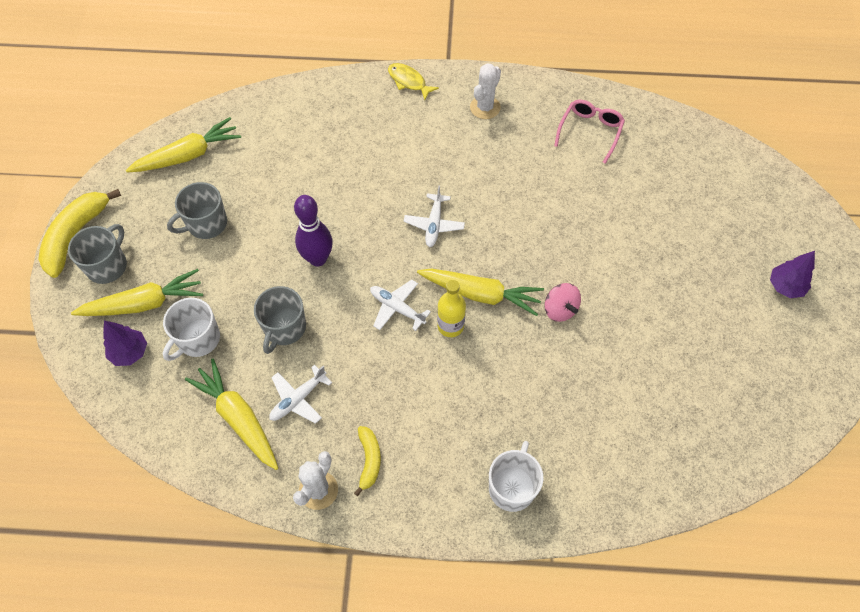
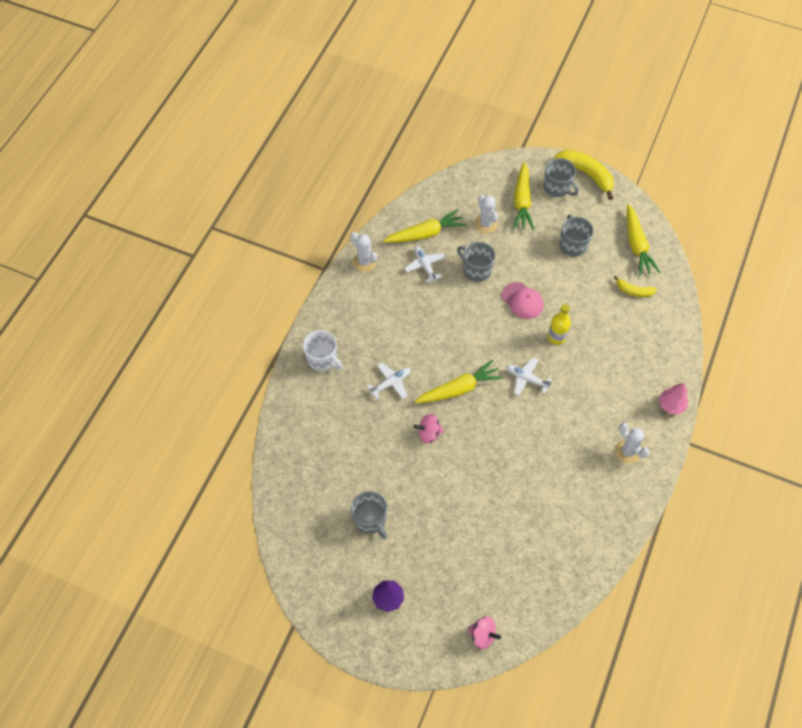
camera: 110 degrees right, 0 degrees up
(130, 352) = (490, 189): purple tree -> none
(198, 339) = (486, 224): white mug -> white cactus
(318, 259) = (522, 301): purple bowling pin -> pink cap
(369, 460) = (371, 291): yellow banana -> yellow banana (633, 291)
(397, 308) = (467, 335): white plane -> white plane (391, 383)
(408, 81) = (671, 405): yellow fish -> pink tree
(450, 326) = (442, 362): yellow bottle -> yellow bottle (556, 337)
(481, 294) = (459, 389): yellow carrot -> yellow carrot turned 150 degrees counterclockwise
(590, 131) = (579, 521): pink glasses -> none
(706, 338) = (370, 519): none -> grey mug
(764, 185) = (482, 635): none -> pink spinning top

